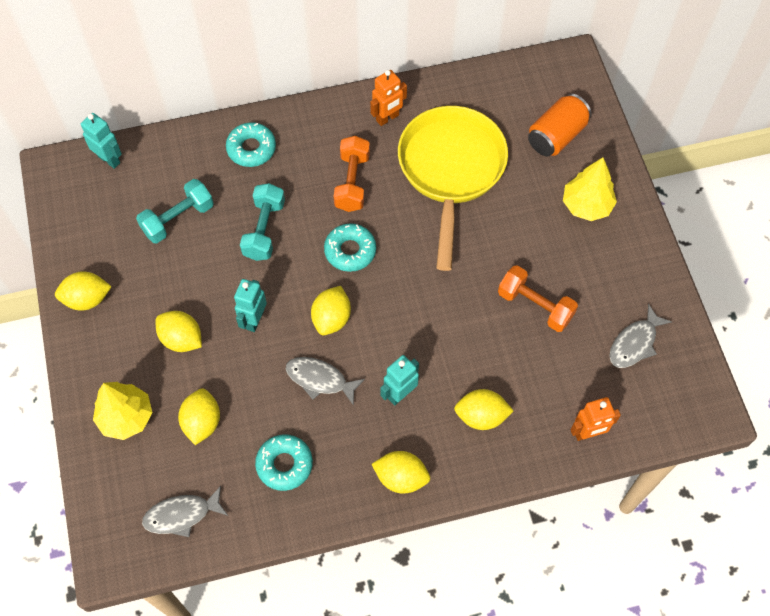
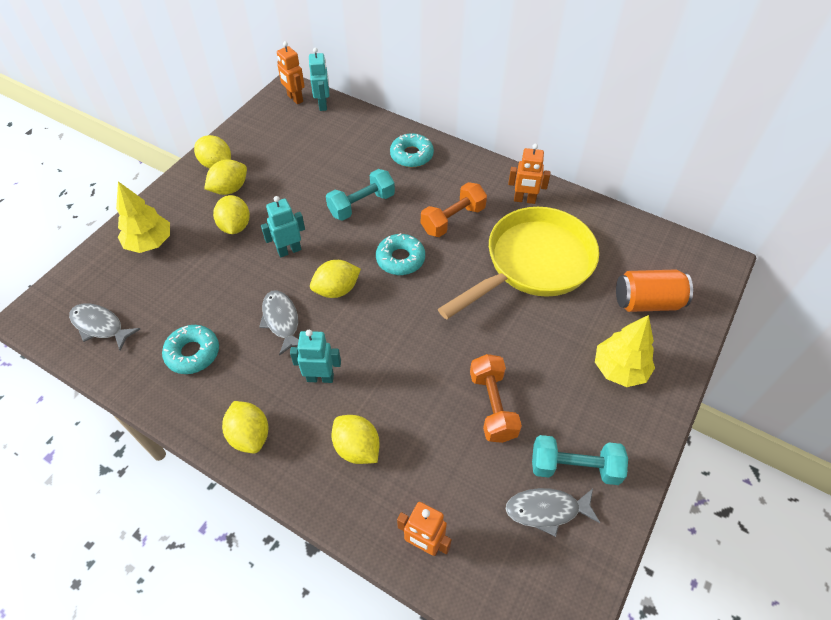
camera: 45 degrees right, 10 degrees down
(73, 174) = (295, 98): none -> orange robot
(178, 219) = (319, 161): turquoise dumbbell -> turquoise dumbbell (574, 467)
(202, 422) = (183, 283): yellow lemon -> yellow lemon (230, 189)

